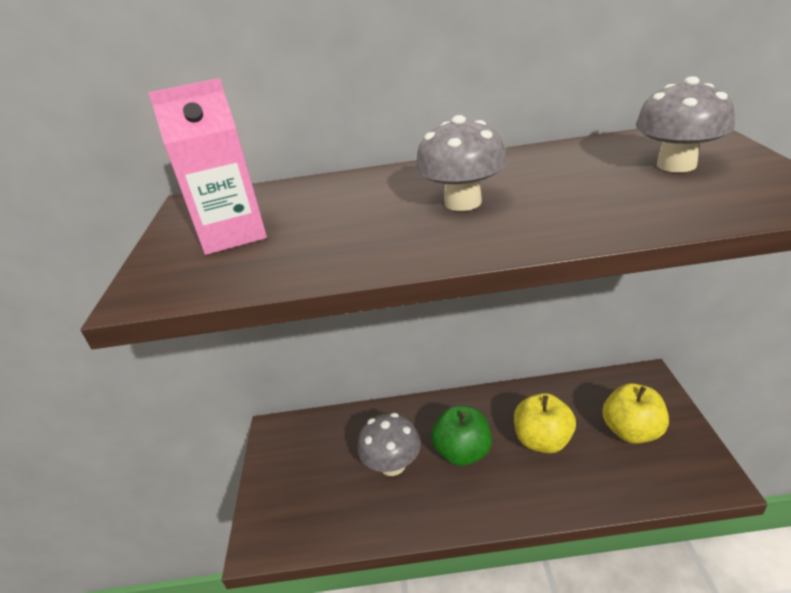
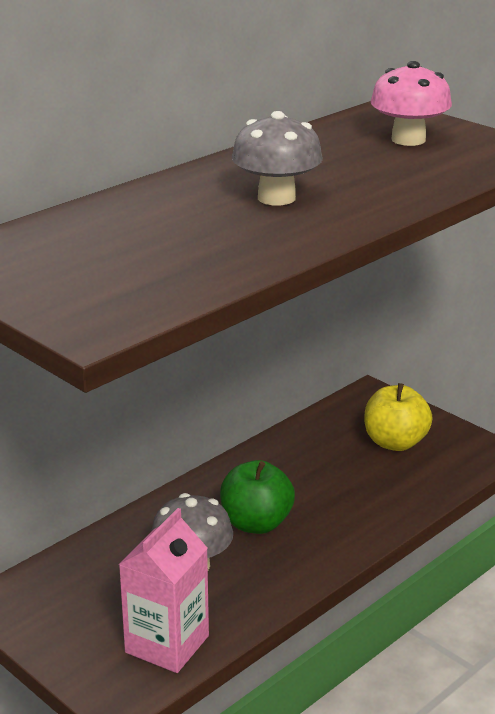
camera: 45 degrees left, 5 degrees down
(232, 234) = (84, 269): pink carton -> pink carton (167, 644)
(543, 441) = (324, 482): yellow apple -> none
(676, 165) = (408, 140): grey mushroom -> pink mushroom

